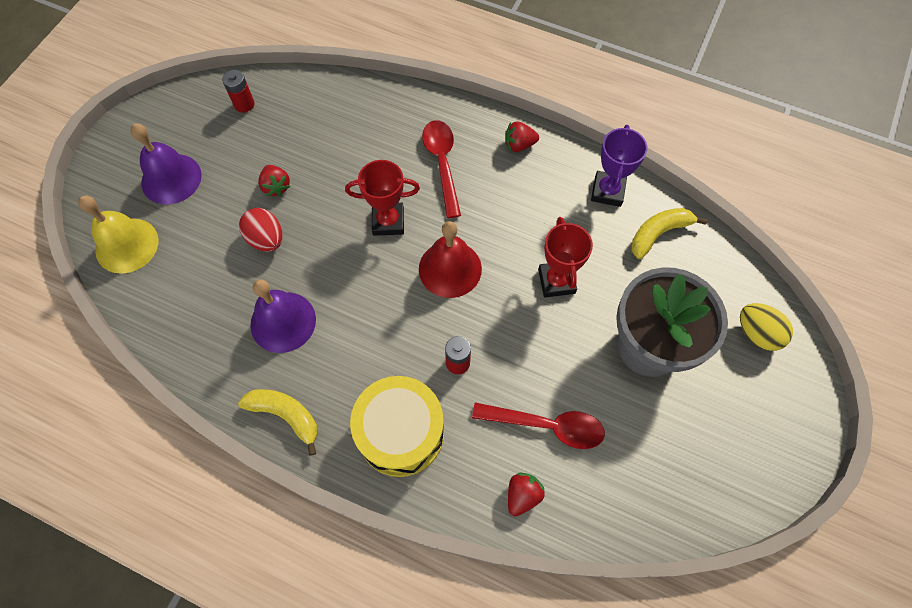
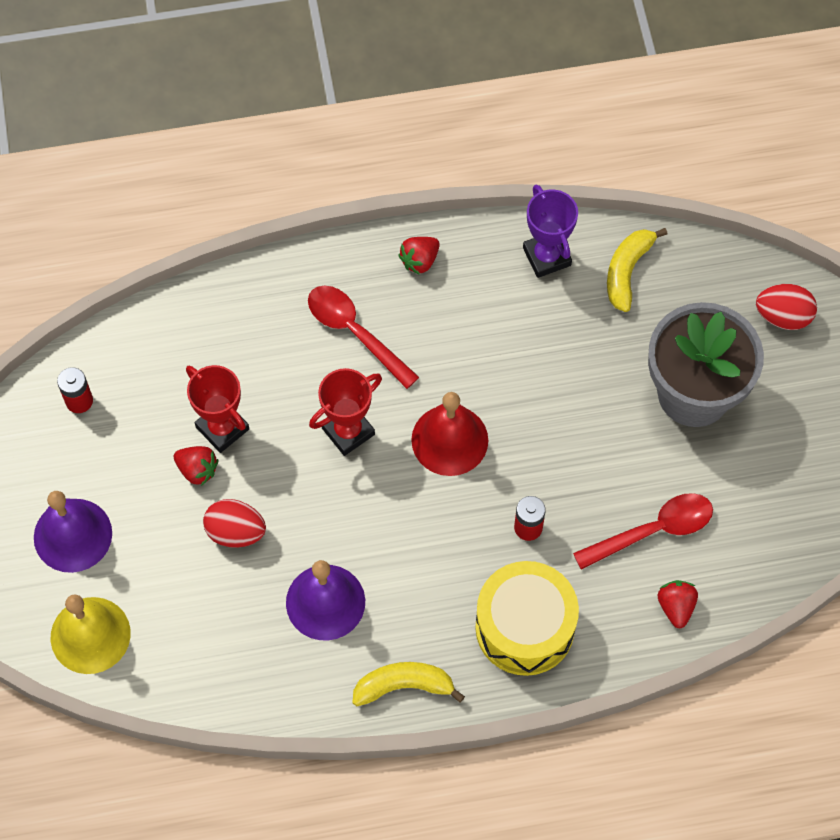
camera: 35 degrees left, 0 degrees up
(556, 281) = (563, 385): red trophy -> red trophy (222, 428)
(757, 333) = (783, 316): yellow egg -> red egg

